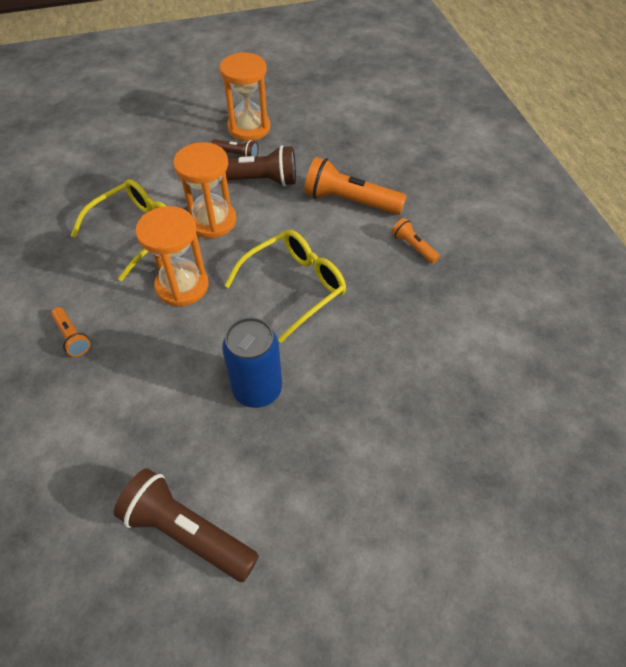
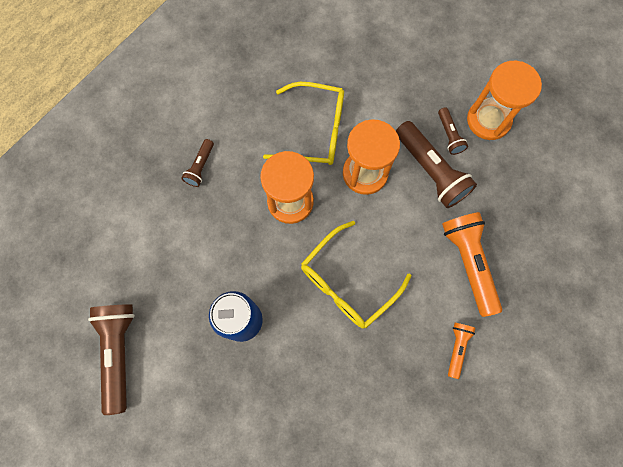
camera: 55 degrees right, 20 degrees up
(72, 337) = (200, 167): orange flashlight -> brown flashlight
(295, 286) = (347, 282): yellow glasses -> yellow glasses turned 120 degrees clockwise

